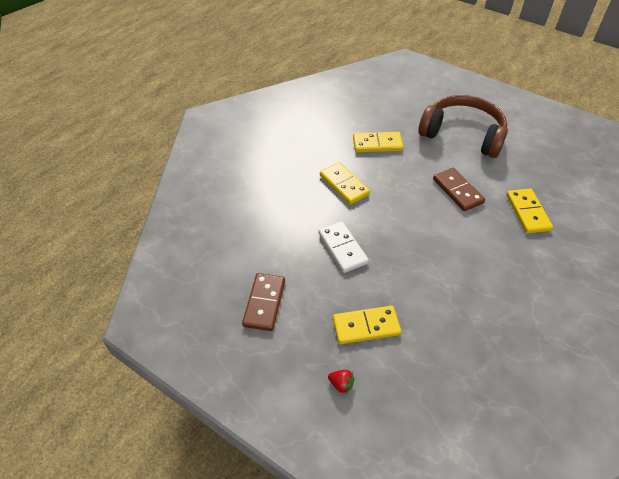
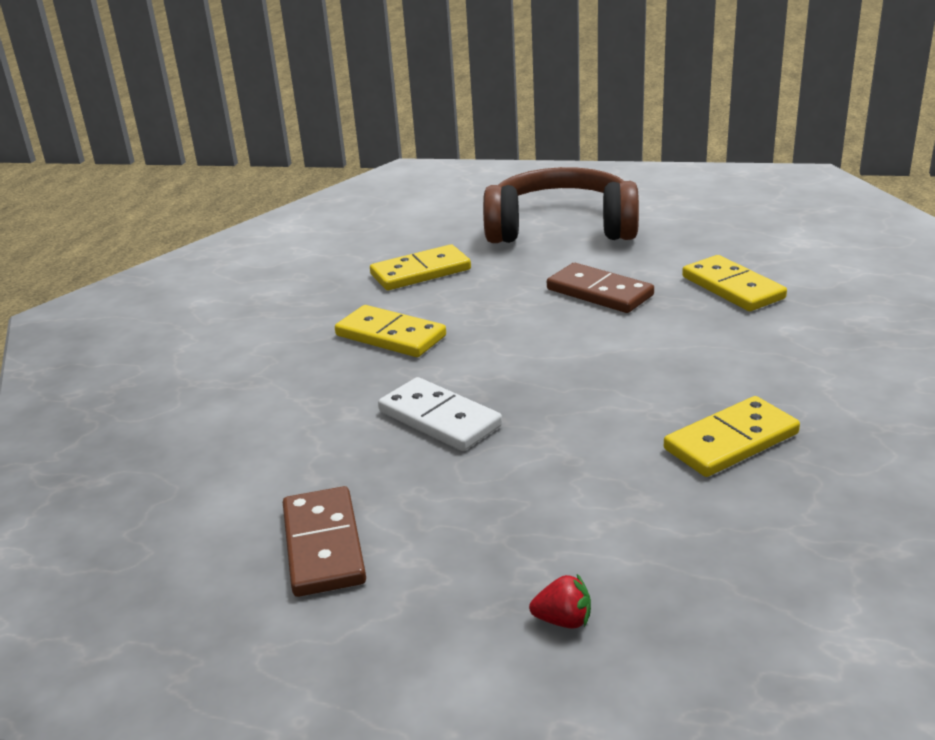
camera: 20 degrees left, 20 degrees down
(366, 326) = (556, 514): yellow domino -> yellow domino (731, 441)

